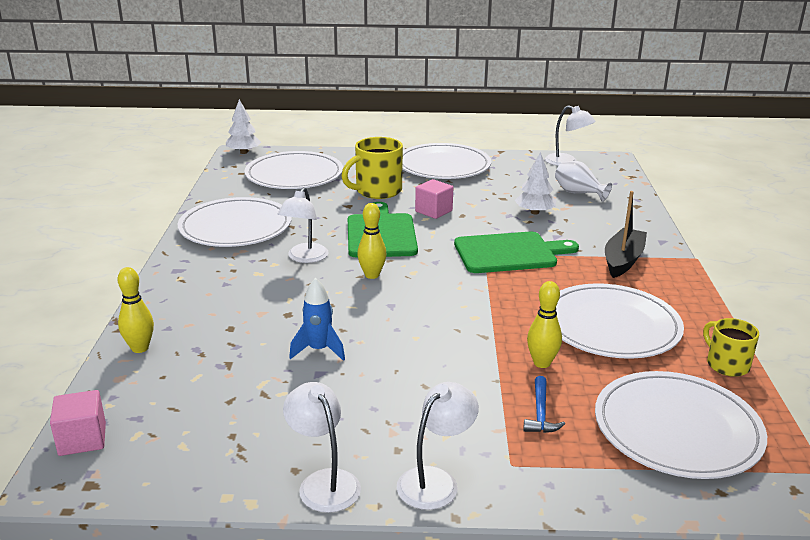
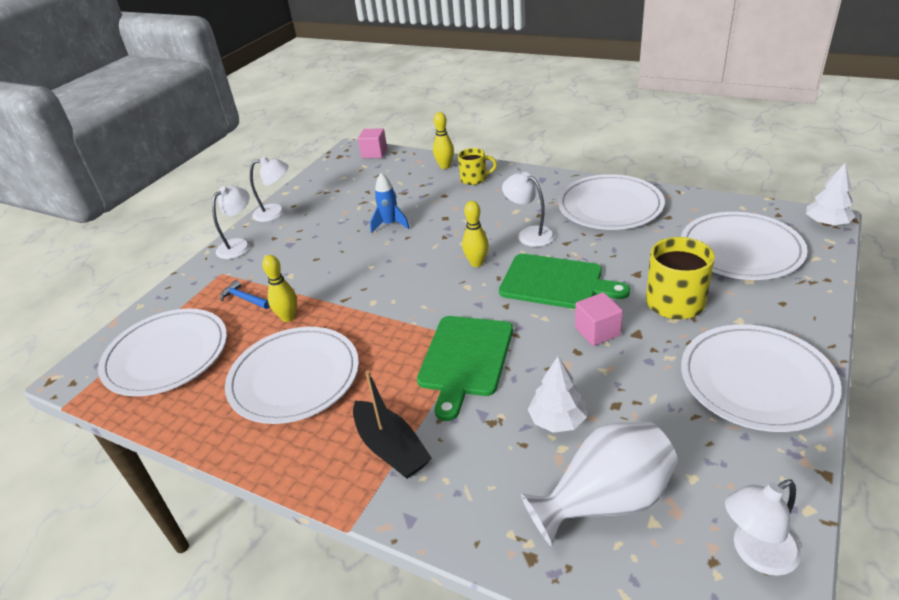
camera: 120 degrees right, 10 degrees up
(435, 480) = (239, 245): white lamp -> white lamp turned 120 degrees counterclockwise
(578, 193) = (605, 501): white vase -> white vase, size x1.62
(726, 364) = (184, 426): yellow mug -> yellow mug (474, 179)

